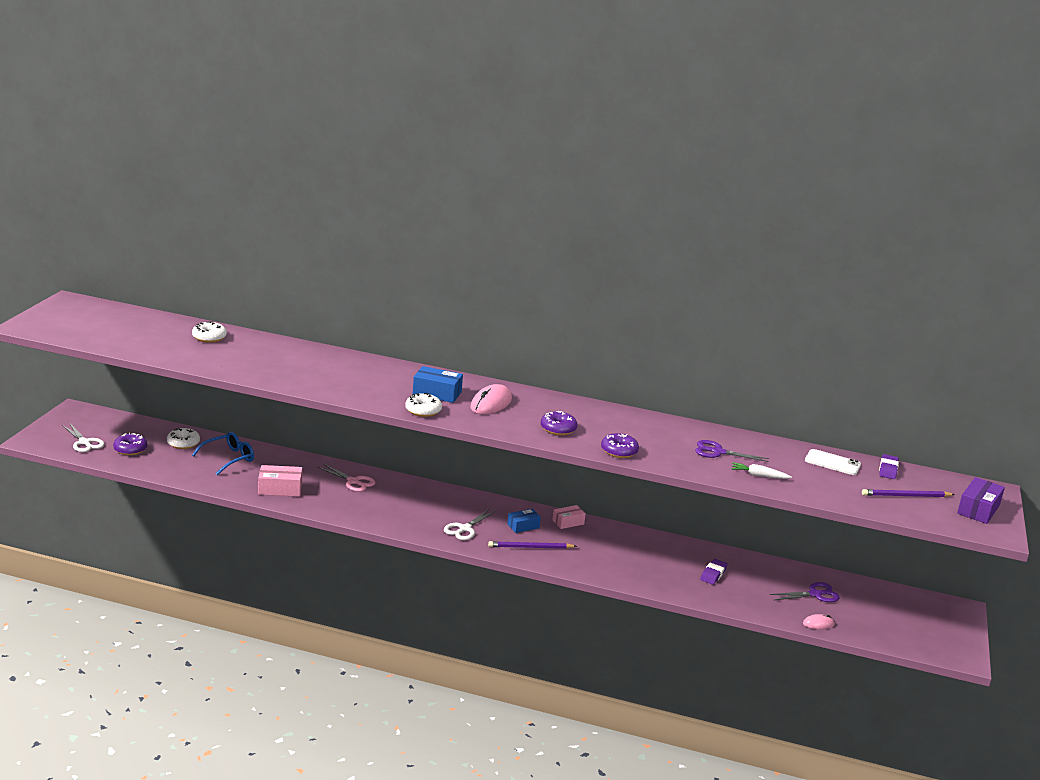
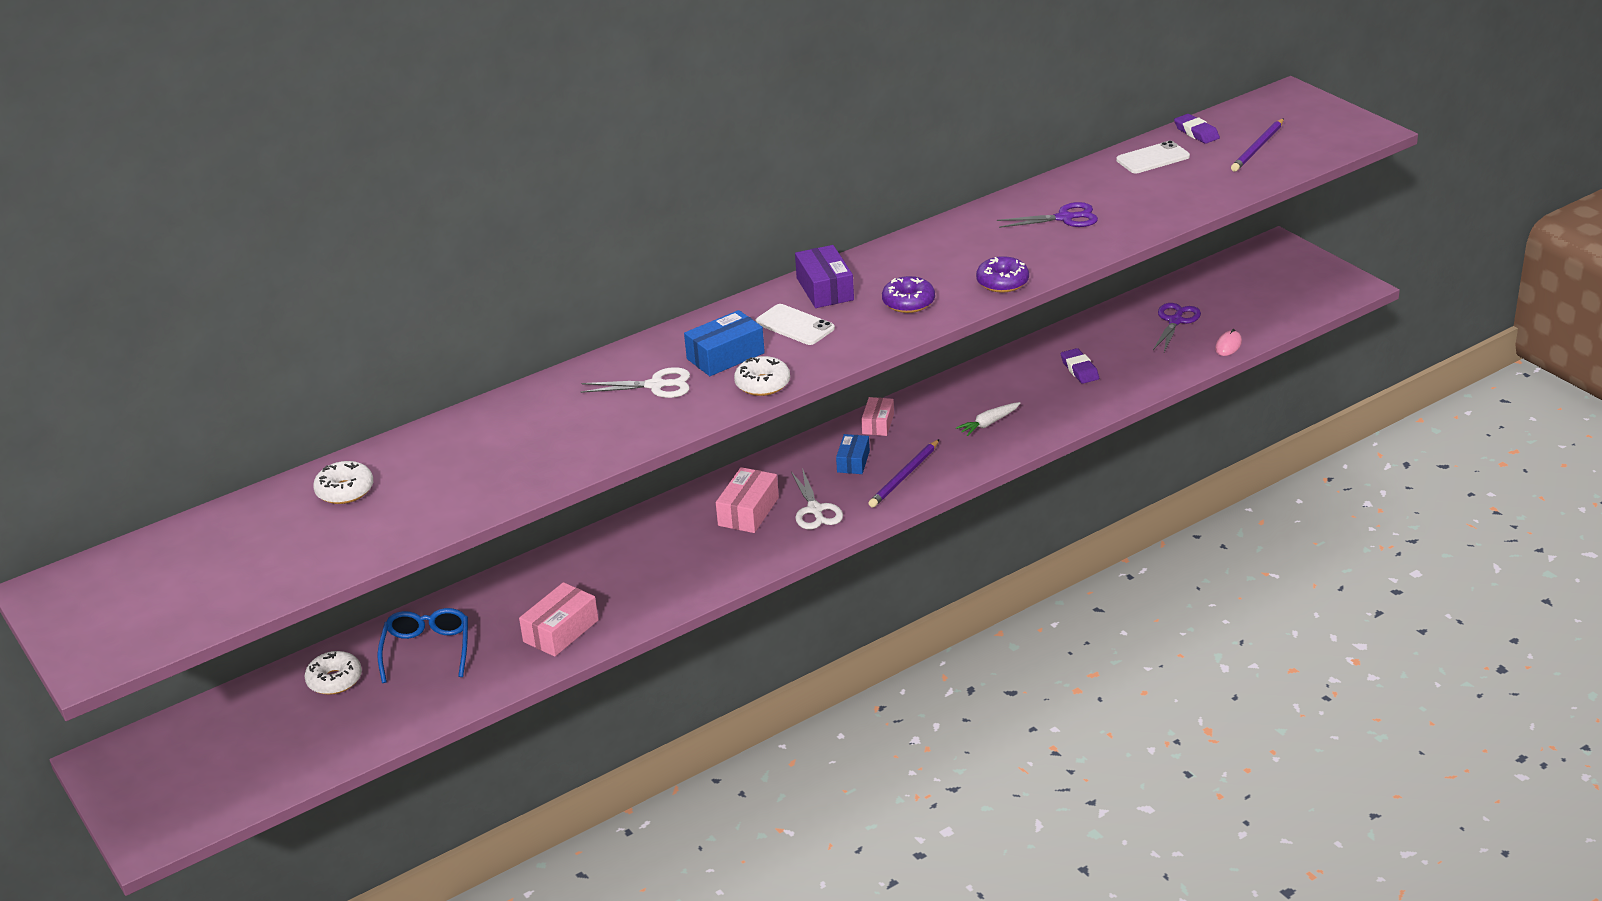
camera: 45 degrees left, 10 degrees up
(84, 442) = (219, 783): white scissors -> white scissors (656, 385)
(130, 449) = (294, 740): purple donut -> none
(353, 481) = (609, 558): pink scissors -> none
(439, 508) = (748, 511): none -> pink box
(491, 403) = (794, 325): pink mouse -> white phone
(718, 452) = (1064, 218): purple scissors -> purple scissors turned 150 degrees counterclockwise
(759, 475) = (1139, 215): white carrot -> white carrot (988, 423)
(978, 509) = (1318, 120): purple box -> purple box (825, 289)

